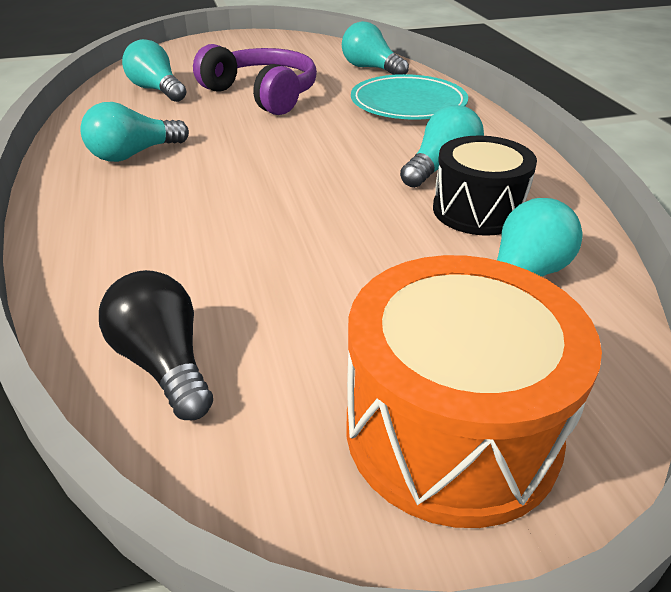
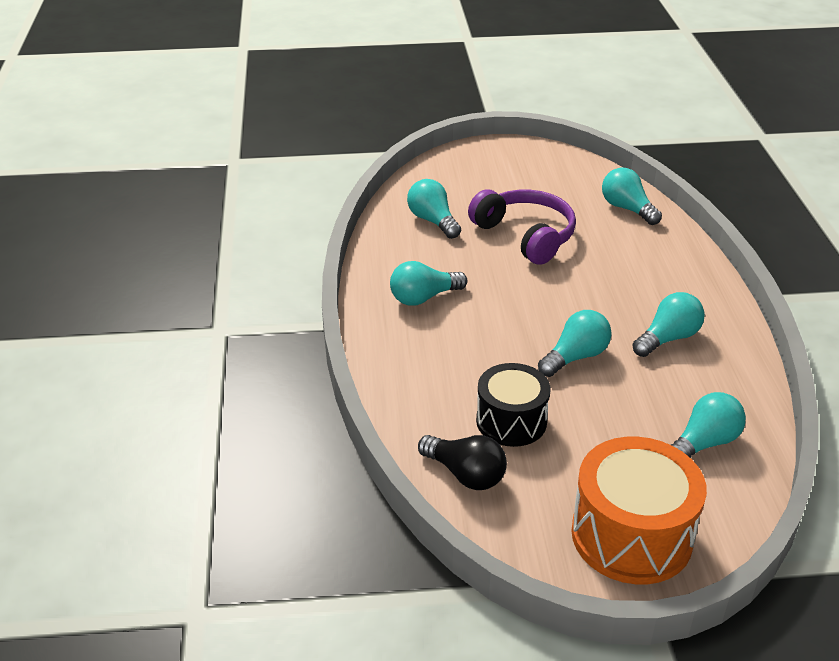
camera: 10 degrees right, 0 degrees up
(164, 363) = (465, 474): black light bulb -> black light bulb turned 150 degrees clockwise
(329, 196) = (575, 357): none -> turquoise light bulb
(408, 104) = (654, 261): turquoise plate -> none
(478, 210) = (687, 383): black drum -> black drum (511, 421)

